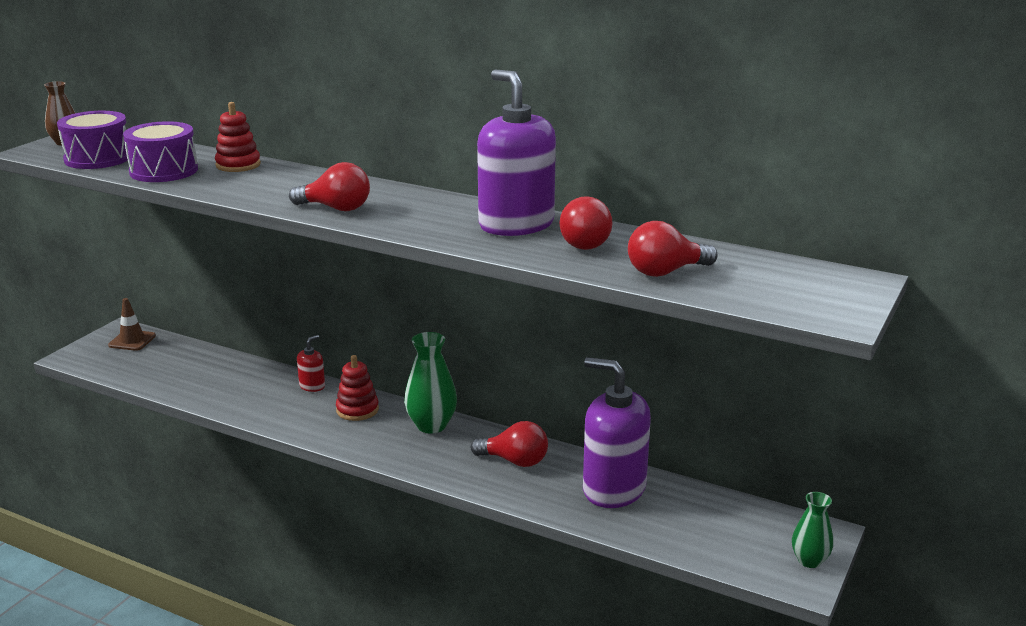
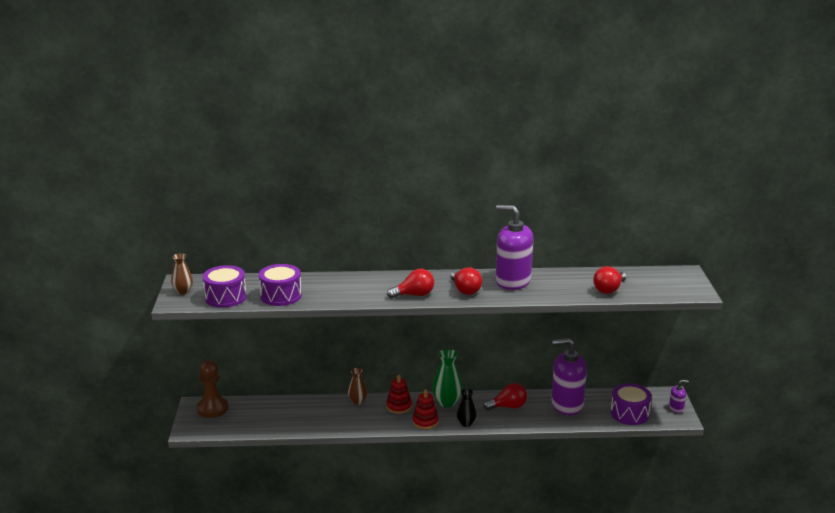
camera: 30 degrees left, 0 degrees up
(132, 340) = (212, 408): brown traffic cone -> brown pawn
(238, 165) = (316, 281): red stacking toy -> red stacking toy (425, 422)
(312, 386) = (357, 401): red soap dispenser -> brown vase
(421, 464) = (466, 423): none -> black vase
(585, 242) = (556, 283): red light bulb -> red light bulb (465, 290)
(709, 539) = (629, 413): none -> purple drum
(809, 560) = (676, 408): green vase -> purple soap dispenser

